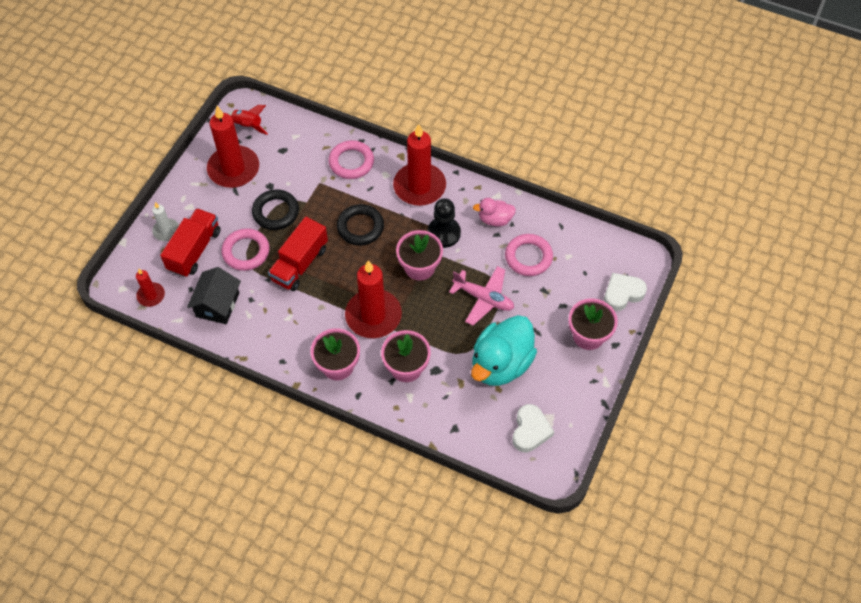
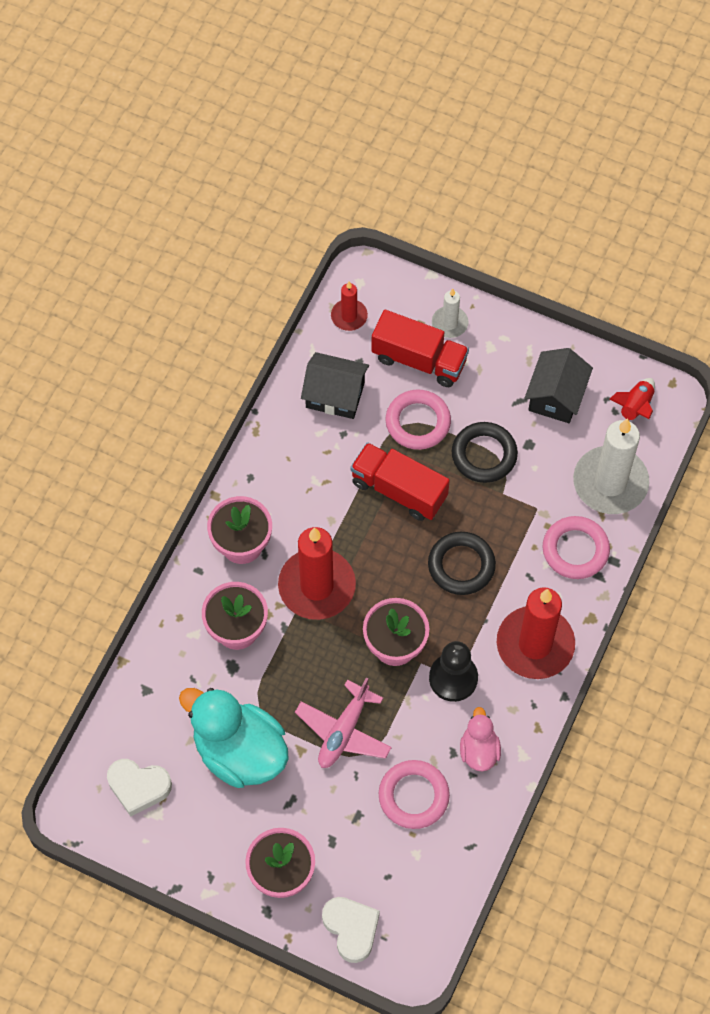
camera: 90 degrees right, 5 degrees up
(233, 169) = (556, 396): red candle -> black house
(303, 141) = (610, 483): none -> white candle

